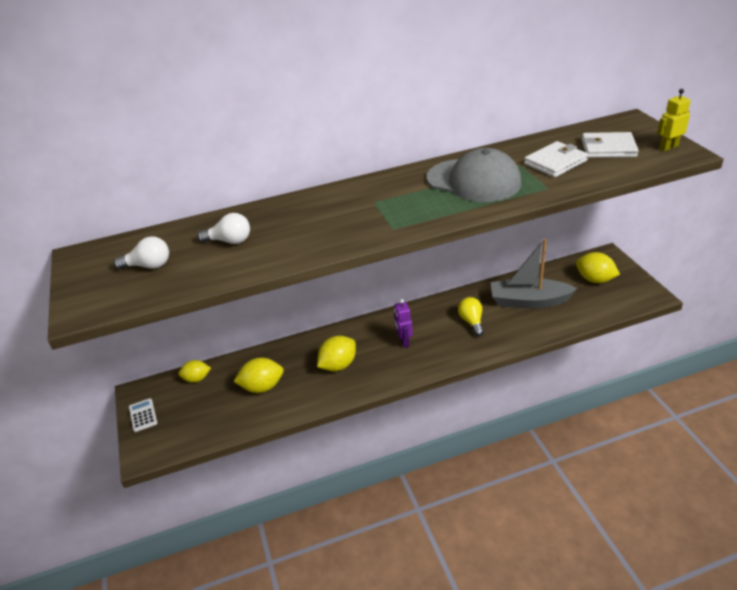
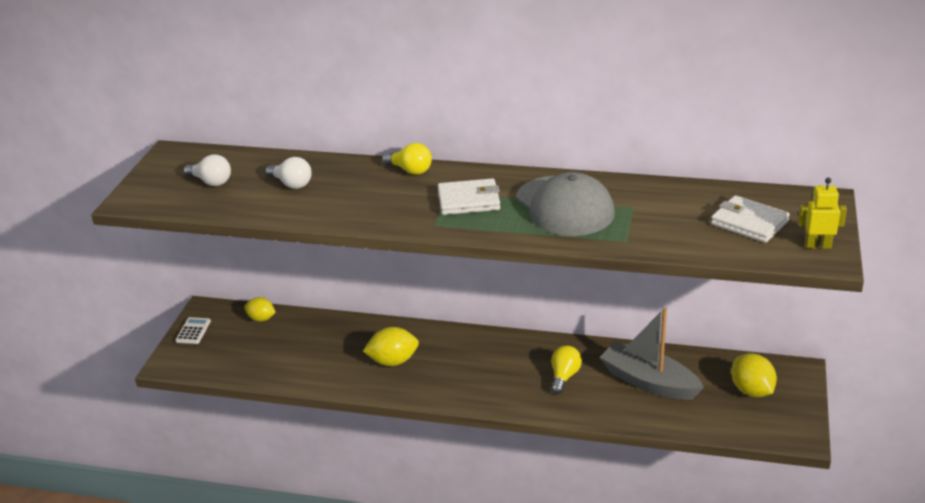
camera: 30 degrees right, 5 degrees down
(262, 387) = (309, 351): yellow lemon -> none
(321, 196) = (410, 170): none -> yellow light bulb
(404, 341) = (476, 366): purple robot -> none
(555, 162) = (671, 217): white wallet -> white wallet (468, 200)

